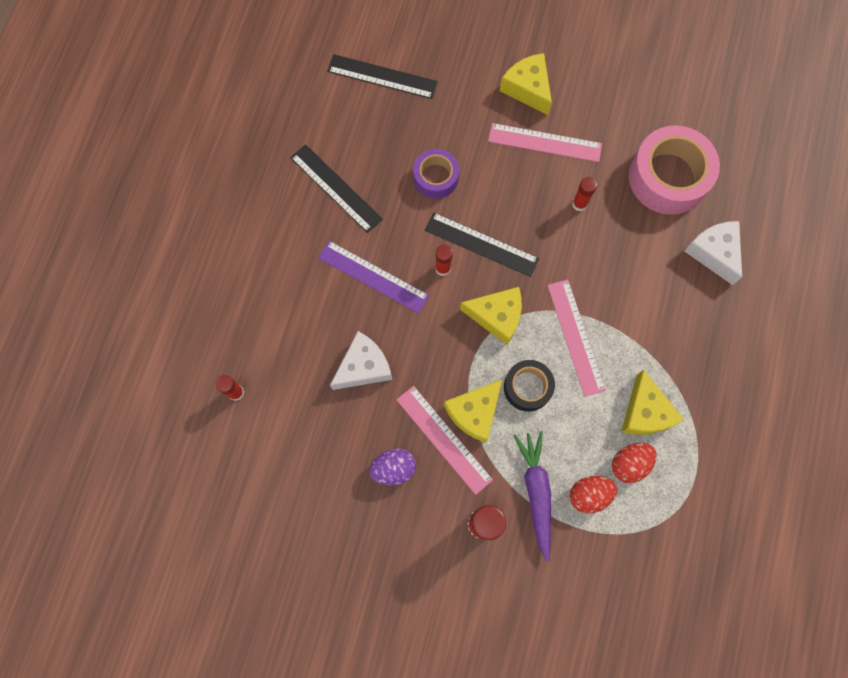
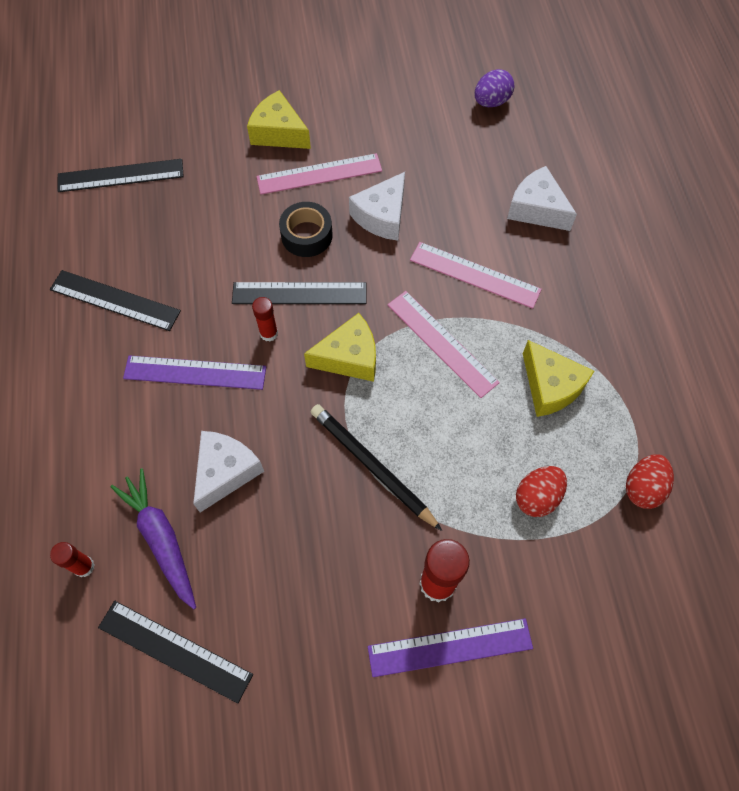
camera: 25 degrees left, 10 degrees down
(275, 483) = (175, 650): none -> black ruler
(394, 468) = (309, 568): purple egg -> purple egg (491, 102)
(435, 177) = (220, 248): purple tape -> none
(444, 439) = (351, 509): pink ruler -> pink ruler (475, 274)
(469, 573) = (450, 647): none -> purple ruler
(474, 412) = (372, 466): yellow cheese -> black pencil
(527, 387) = (416, 415): black tape -> black tape (306, 235)
(536, 492) = (480, 520): purple carrot -> purple carrot (161, 539)
(579, 204) = (382, 216): red glue stick -> white cheese
(629, 464) = (562, 446): red egg -> red egg (643, 488)
(668, 177) = (457, 159): pink tape -> none

